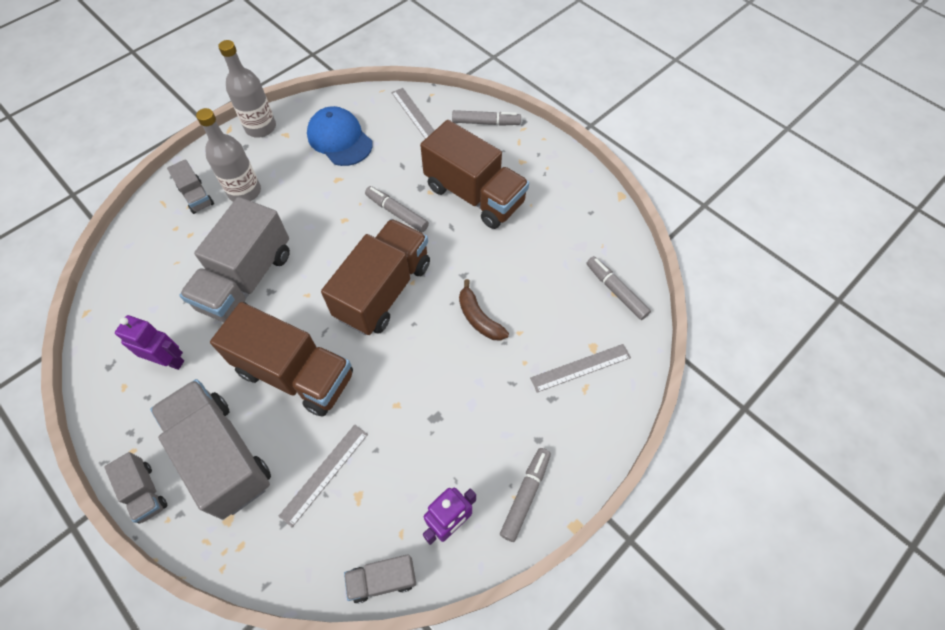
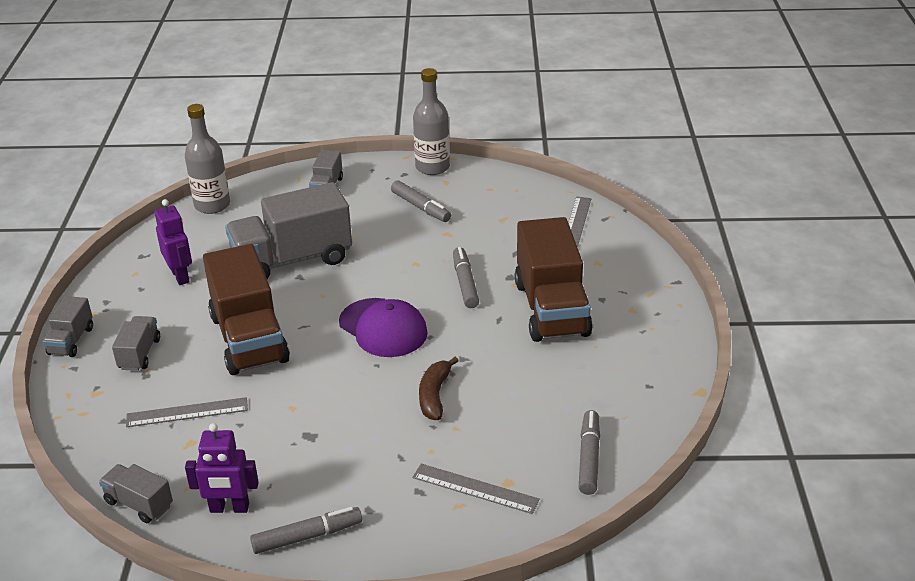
camera: 45 degrees right, 25 degrees down
(222, 456) = (139, 354): grey truck -> grey truck, size x0.48
(244, 191) = (365, 203): grey bottle -> grey bottle (212, 205)
(339, 139) = (486, 207): blue cap -> none
(383, 290) = (383, 328): brown truck -> purple cap
(486, 123) = (637, 263): grey marker -> grey marker (420, 207)

